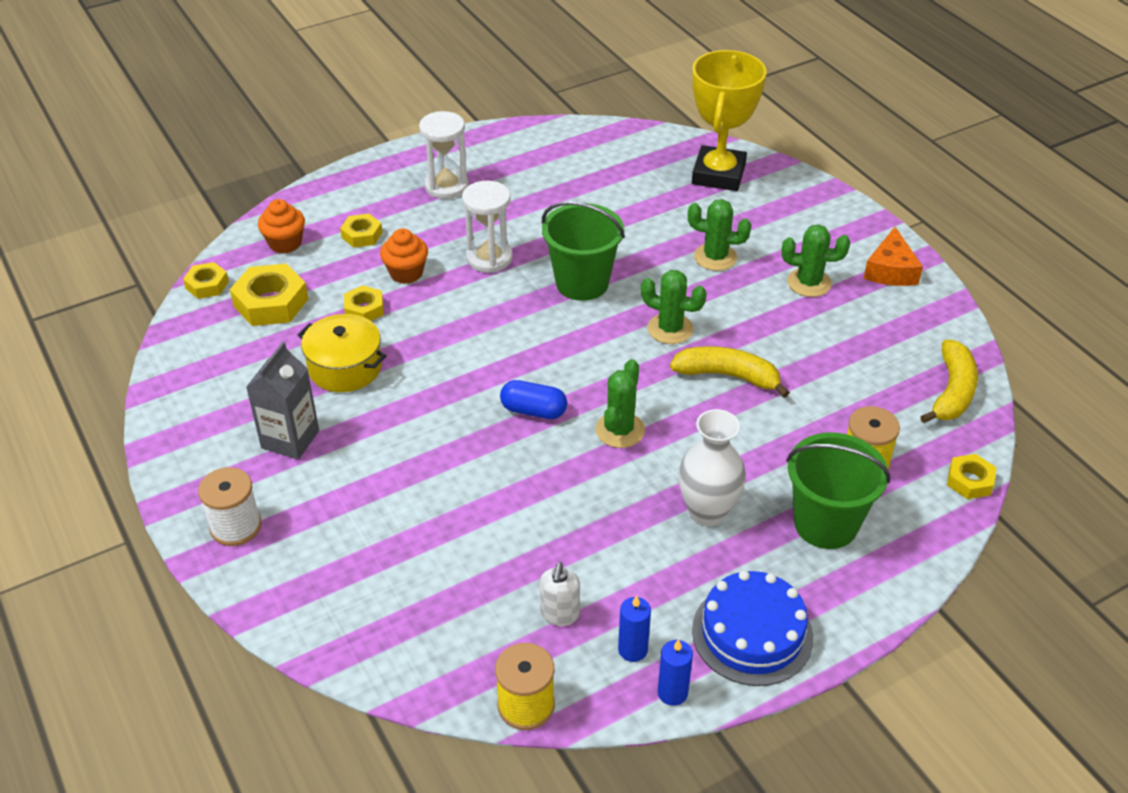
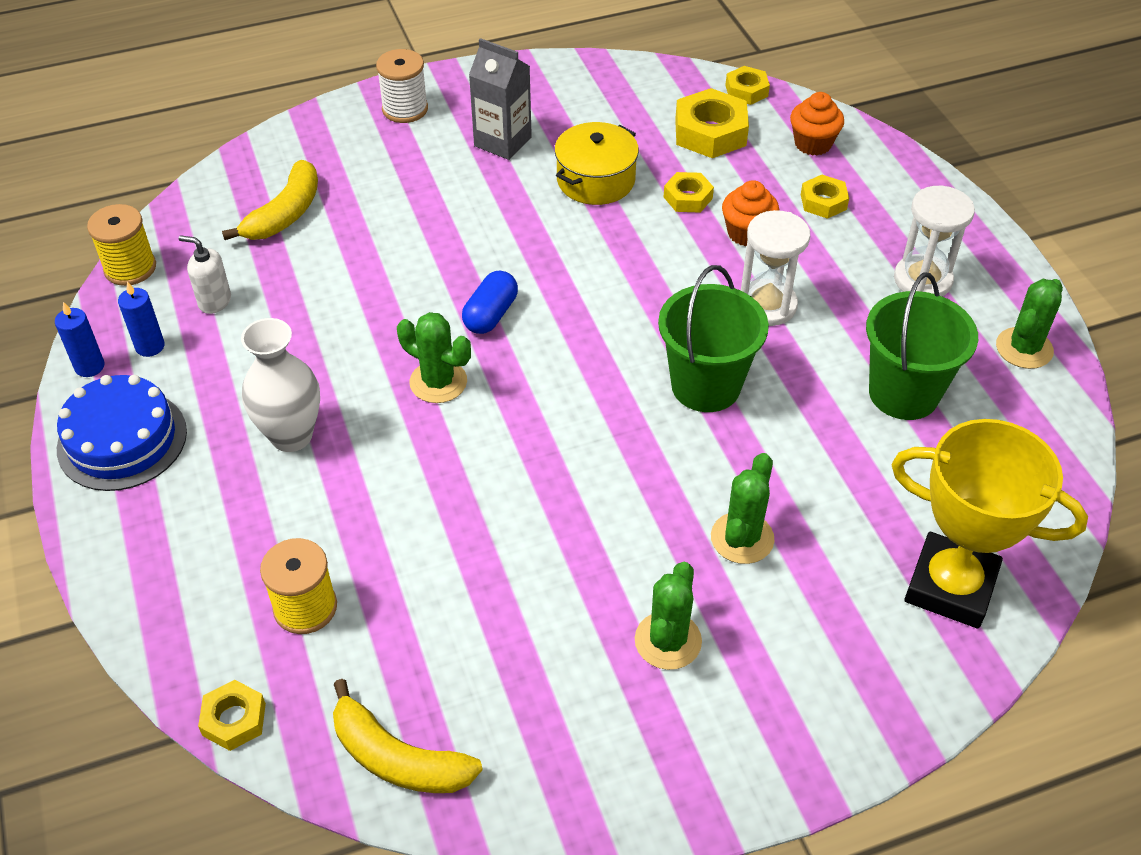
camera: 100 degrees right, 5 degrees up
(670, 329) = (600, 459): green cactus -> green cactus (1024, 348)
(728, 376) = (499, 501): yellow banana -> yellow banana (285, 214)
(825, 524) = (231, 540): green bucket -> green bucket (903, 393)
(890, 270) = (682, 765): orange cheese -> none

